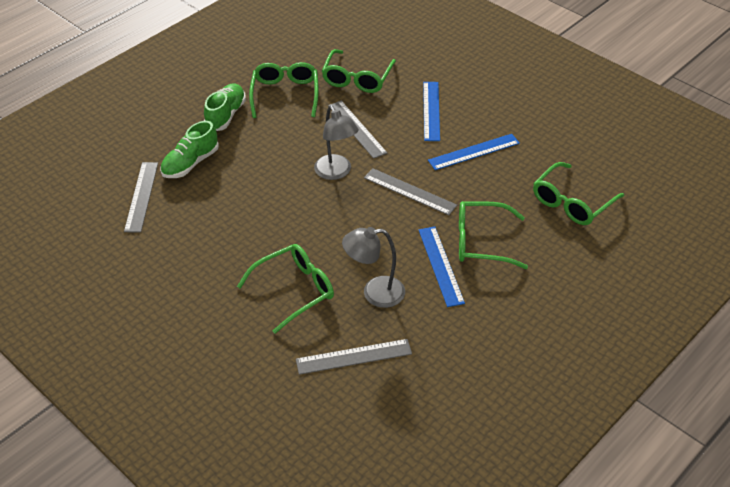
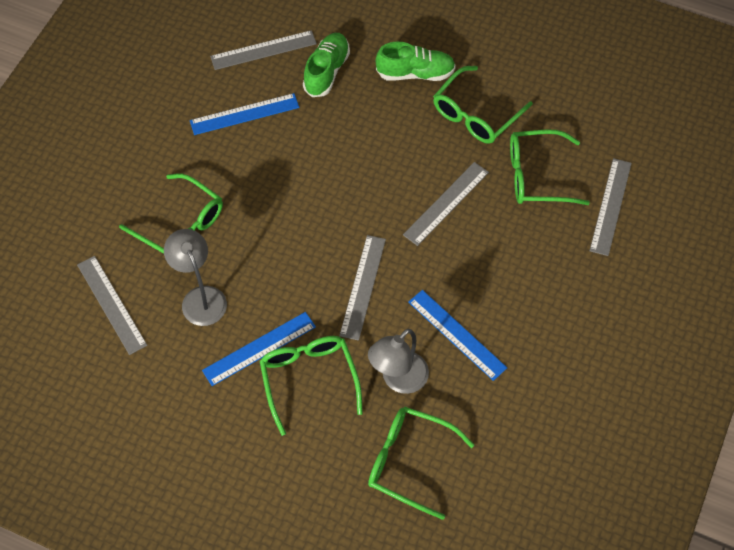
camera: 70 degrees right, 15 degrees up
(190, 163) = (326, 71): green shoe -> green shoe turned 90 degrees clockwise
(285, 94) = (475, 114): green glasses -> green glasses turned 150 degrees clockwise
(336, 172) = (365, 206): grey lamp -> grey lamp (398, 380)
(401, 52) = (610, 206): none -> grey ruler
(431, 111) = (512, 270): blue ruler -> blue ruler (244, 114)

